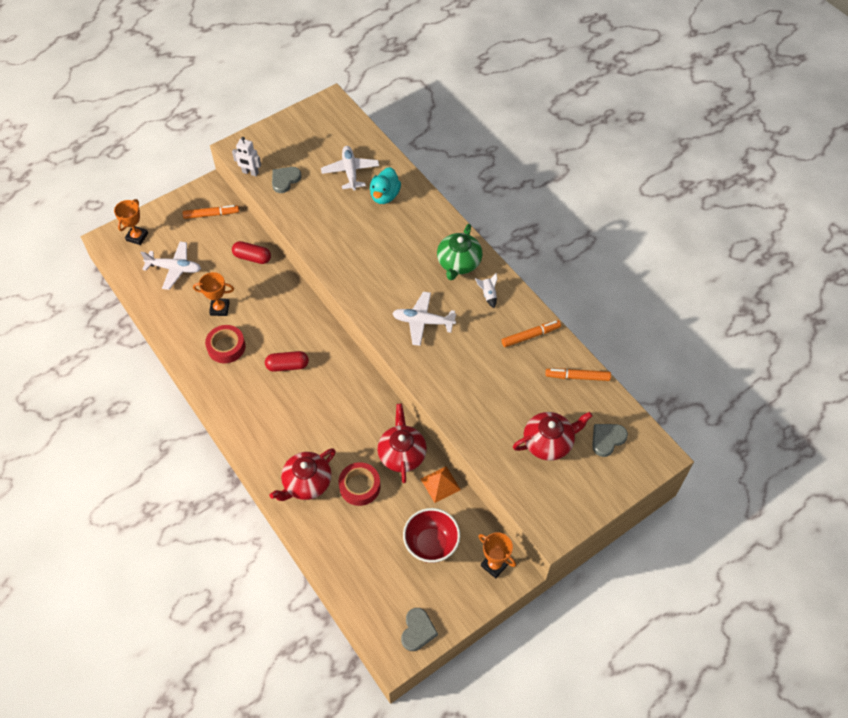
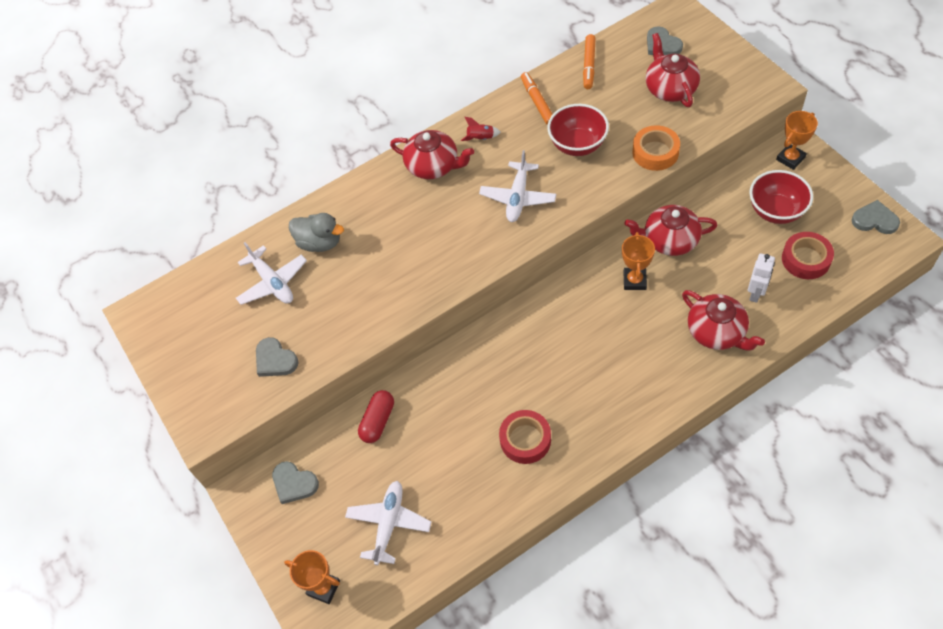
camera: 80 degrees left, 0 degrees up
(211, 214) = (294, 483): orange marker -> grey heart
(219, 308) = (462, 454): orange trophy -> orange trophy (634, 281)
(250, 172) = (254, 406): white robot -> white robot (756, 293)
(287, 366) = (554, 364): red capsule -> none
(350, 172) = (272, 283): white plane -> white plane turned 120 degrees counterclockwise
(359, 486) = (715, 279): red tape -> red tape (806, 259)
(385, 196) = (320, 243): turquoise duck -> grey duck
(440, 484) = (703, 205): orange pyramid -> none
(458, 263) = (433, 166): green teapot -> red teapot
(469, 425) = (655, 152): none -> orange tape
(479, 366) = (577, 145): none -> red bowl
(488, 295) = (480, 138): white rocket -> red rocket

